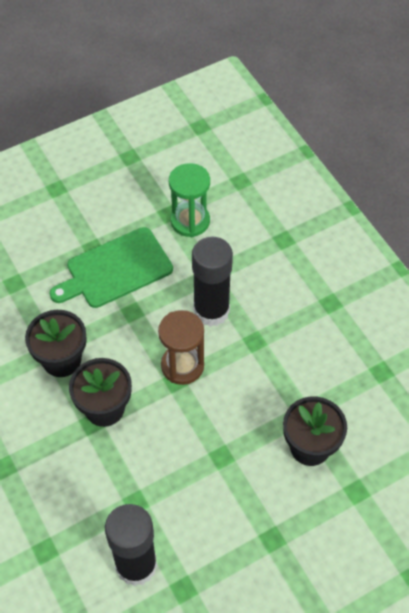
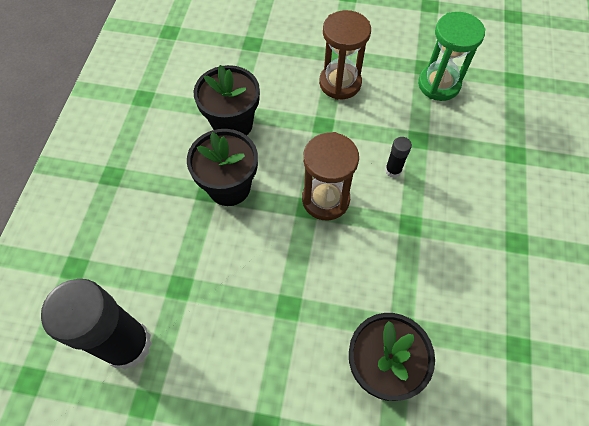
camera: 40 degrees right, 5 degrees up
(115, 270) = (340, 83): green cutting board -> brown hourglass
(211, 311) = (393, 170): black glue stick -> black glue stick, size x0.41

